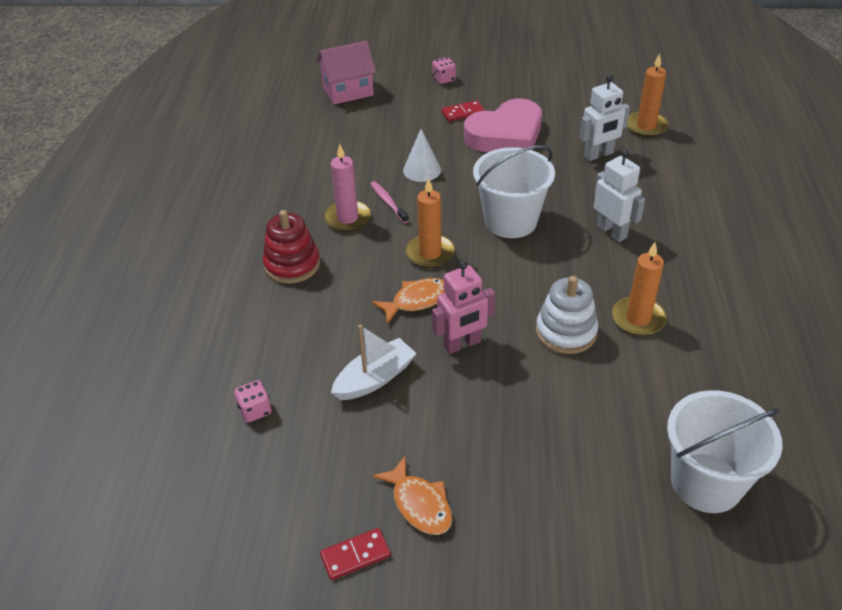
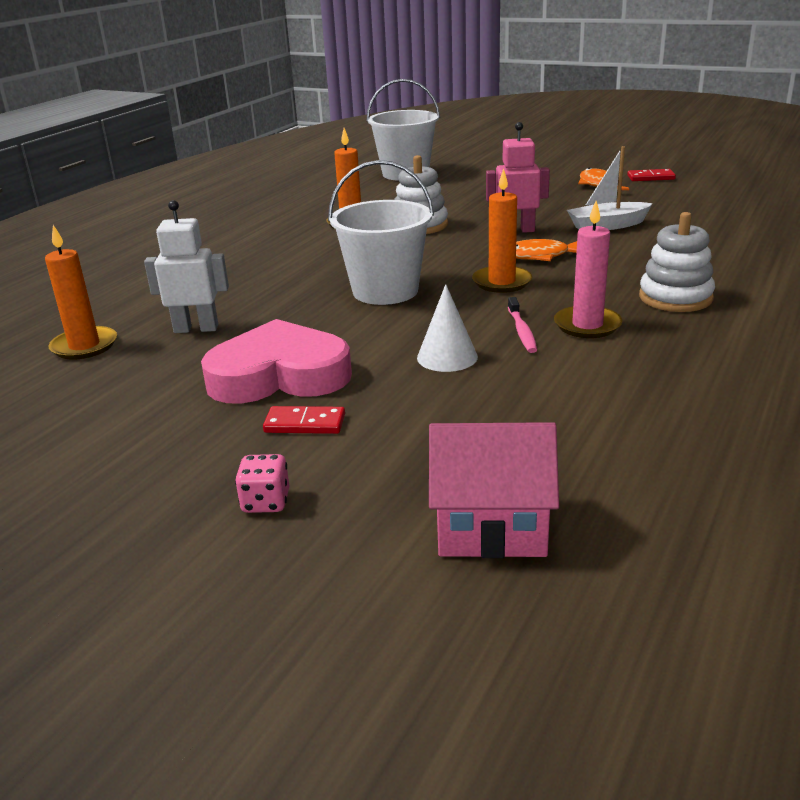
camera: 155 degrees left, 15 degrees down
(255, 410) = (723, 225): pink dice -> none
(292, 265) = (675, 298): red stacking toy -> white stacking toy
(612, 232) = (292, 268): white robot -> none

